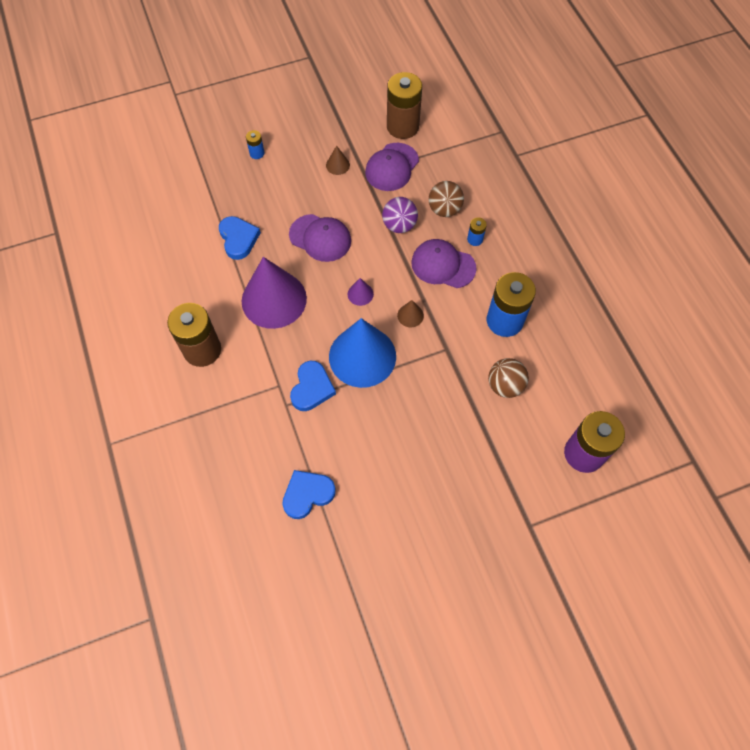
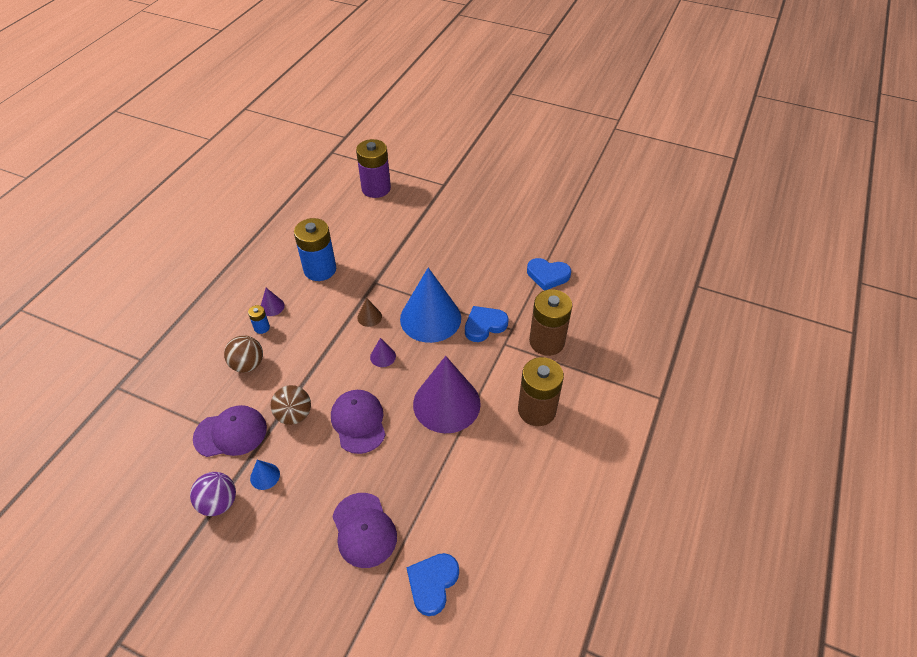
camera: 135 degrees left, 15 degrees down
(238, 239) = (421, 479): blue heart -> blue heart (432, 583)
(257, 153) = (311, 559): blue battery -> none
(337, 165) = (265, 476): brown cone -> blue cone
(399, 225) = (293, 381): purple ball -> purple ball (219, 503)
(402, 126) = (169, 463): brown battery -> brown battery (547, 342)
(443, 265) = (306, 329): purple cap -> purple cap (364, 530)
(492, 259) = (272, 306): none -> purple cone
(505, 385) = (370, 241): brown ball -> brown ball (294, 415)

